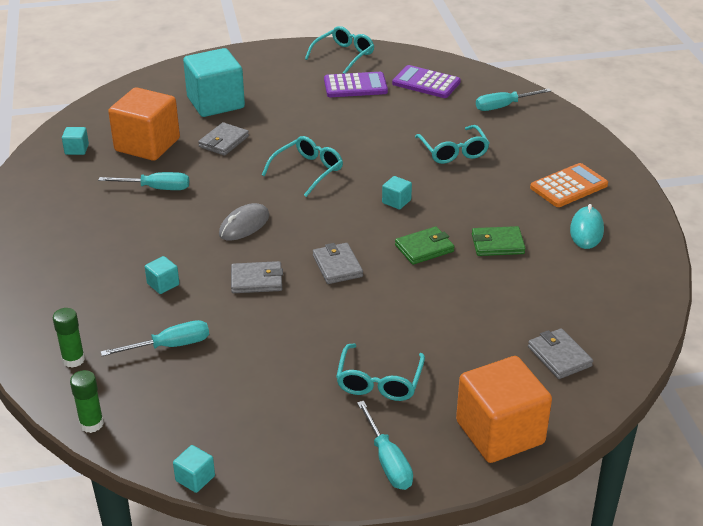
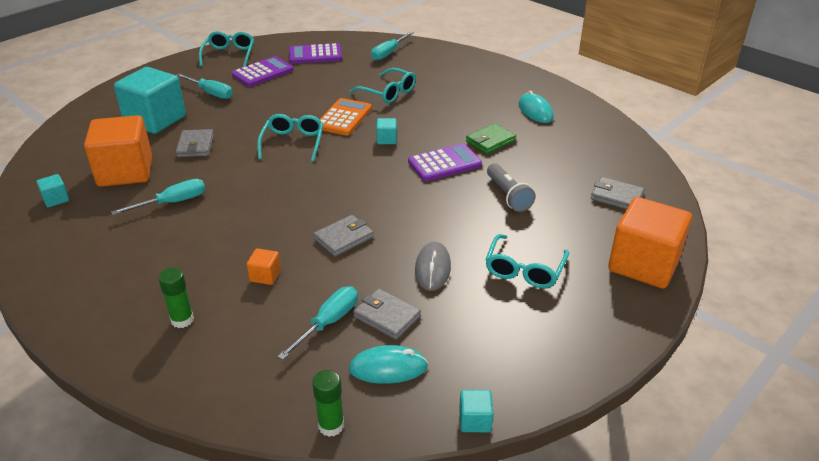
camera: 35 degrees left, 0 degrees up
(73, 360) = (250, 378): green glue stick -> green glue stick (182, 320)
(163, 284) = (265, 276): turquoise cube -> orange cube
(176, 404) = (388, 368): none -> turquoise mouse
(244, 225) = (285, 201): grey mouse -> grey mouse (432, 268)
(337, 266) = (395, 201): grey wallet -> grey wallet (387, 316)
(379, 382) = (524, 270): turquoise glasses -> turquoise glasses turned 45 degrees clockwise
(388, 461) = (598, 324): turquoise screwdriver -> turquoise screwdriver (211, 93)
(424, 248) = (444, 163): green wallet -> purple calculator
(448, 307) = (508, 196): none -> grey flashlight
(568, 186) = (491, 88): orange calculator -> orange calculator (343, 118)

